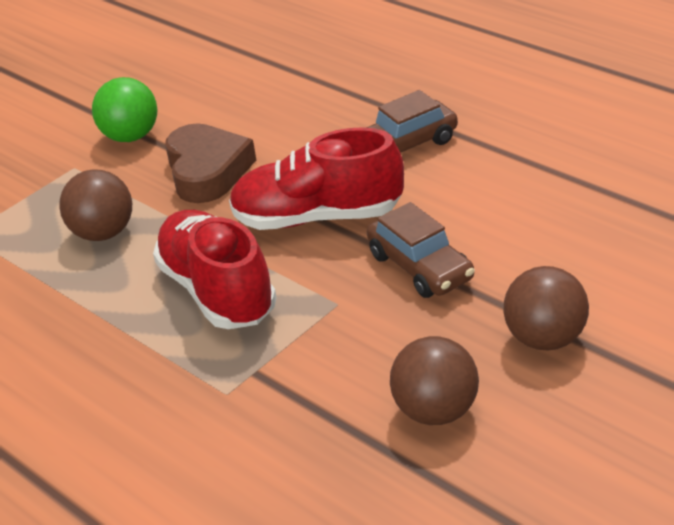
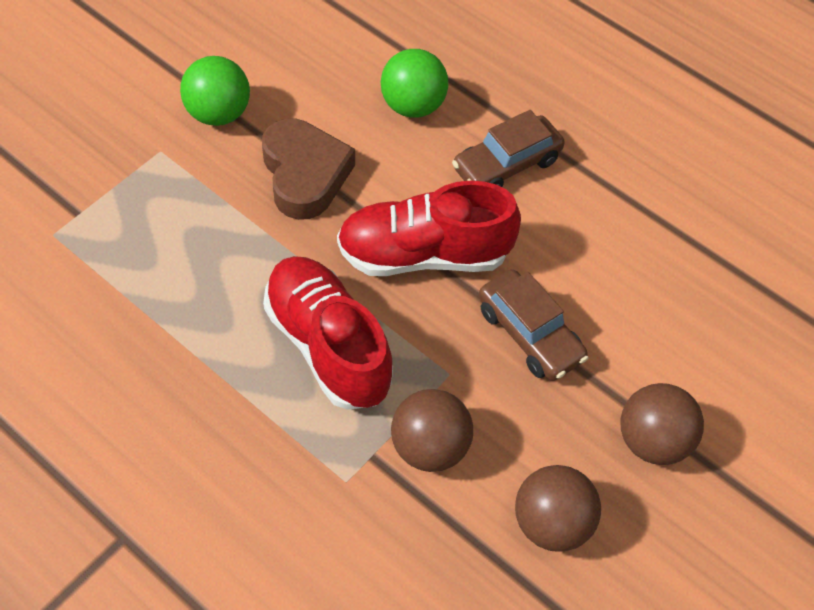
camera: 10 degrees left, 20 degrees up
(104, 233) = (202, 251): brown ball -> brown ball (429, 447)
(315, 114) = (413, 106): none -> green ball

